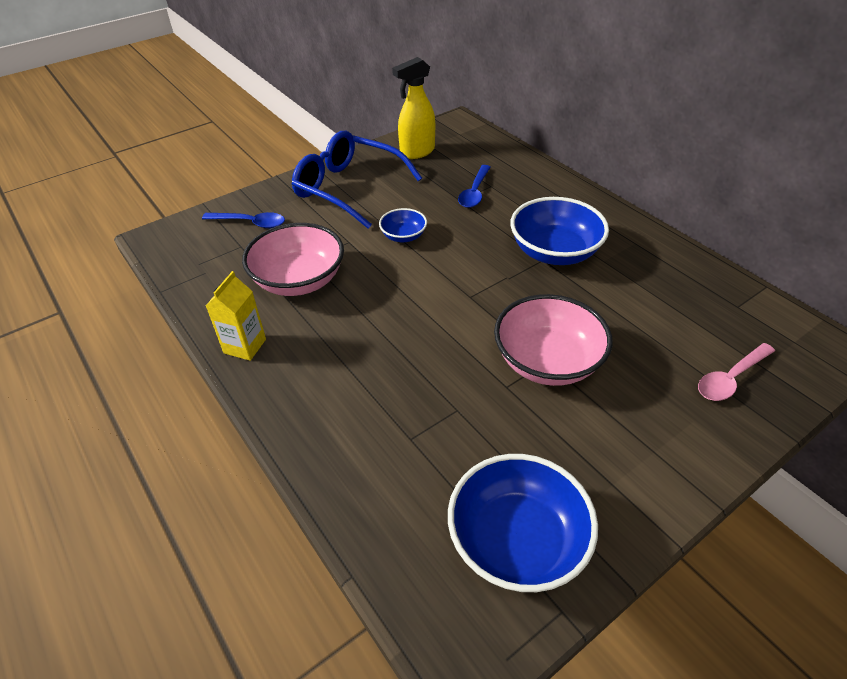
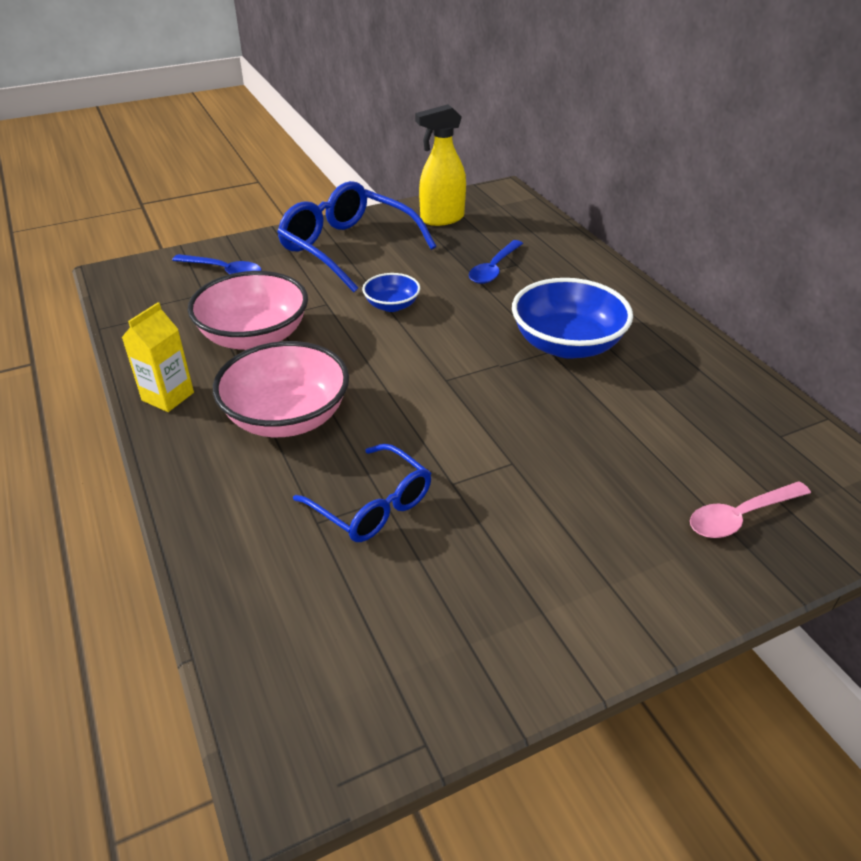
camera: 10 degrees right, 5 degrees down
(449, 416) = (371, 505): none -> blue glasses
(517, 541) = (400, 655): blue bowl -> none
(547, 361) = (513, 463): pink bowl -> pink bowl (287, 417)

